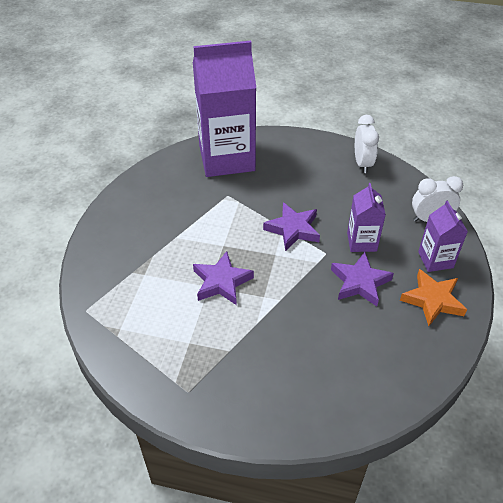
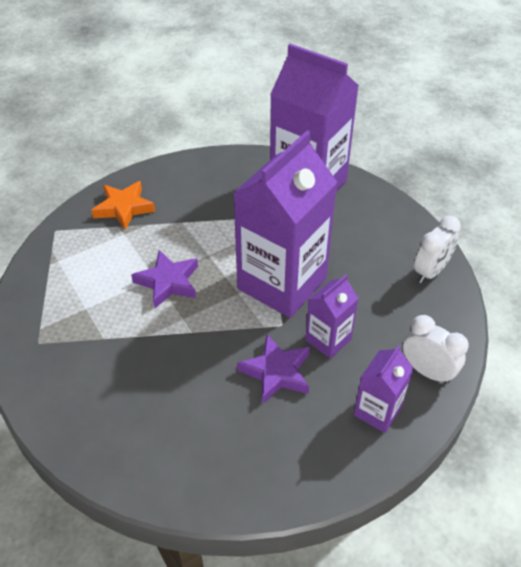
camera: 45 degrees right, 0 degrees up
(293, 229) = (282, 283): purple star -> purple carton
(432, 300) = (321, 443): orange star -> orange star (124, 208)

